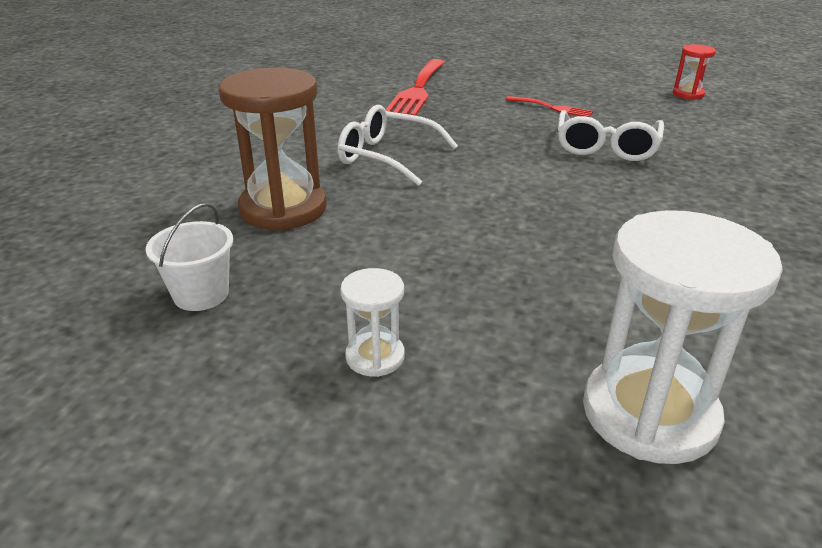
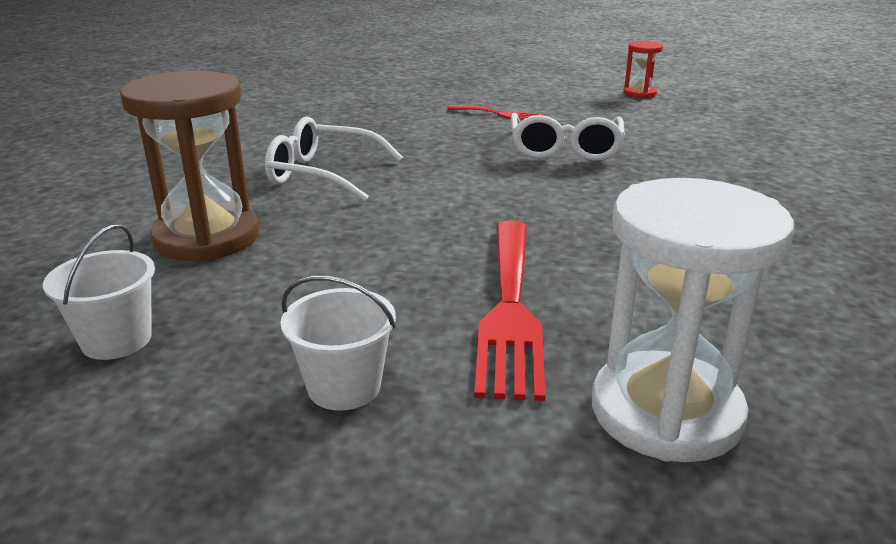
camera: 10 degrees left, 5 degrees down
(375, 357) = (344, 387): white hourglass -> white bucket
(417, 90) = (347, 105): red fork -> red fork (510, 308)

